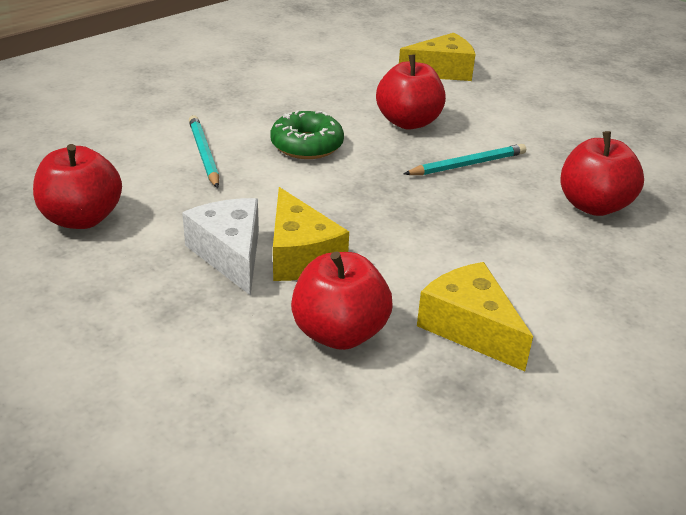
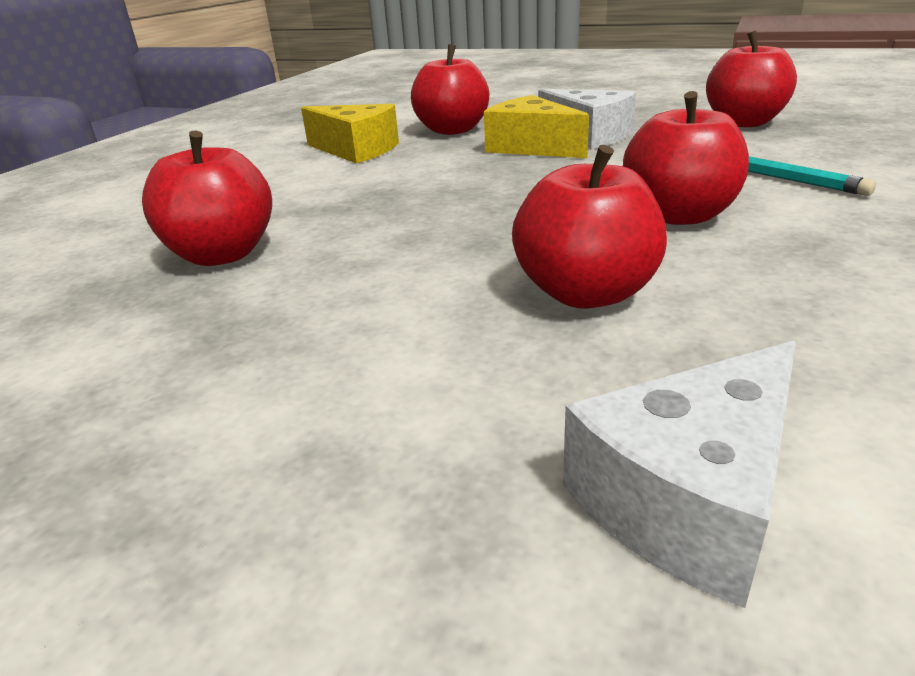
camera: 160 degrees right, 5 degrees down
(307, 145) = (679, 215): green donut -> red apple
(442, 71) = (689, 498): yellow cheese -> white cheese
(468, 164) = (426, 255): turquoise pencil -> none

